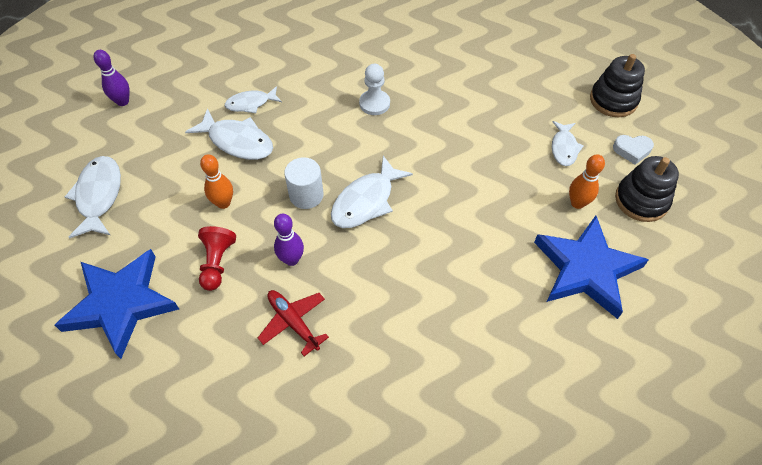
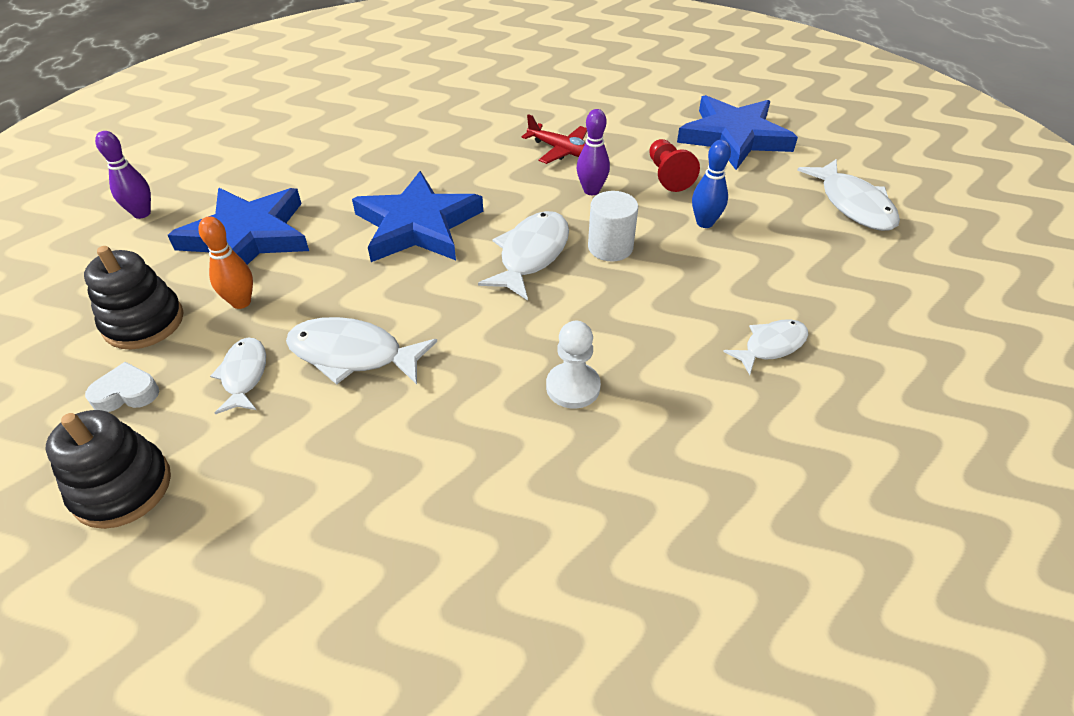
camera: 165 degrees right, 10 degrees down
(123, 101) = (960, 310): purple bowling pin -> purple bowling pin (142, 213)
(223, 203) = (704, 223): orange bowling pin -> blue bowling pin
(237, 141) = (745, 290): white fish -> white fish (353, 354)
(447, 251) = (417, 225): none -> blue star

